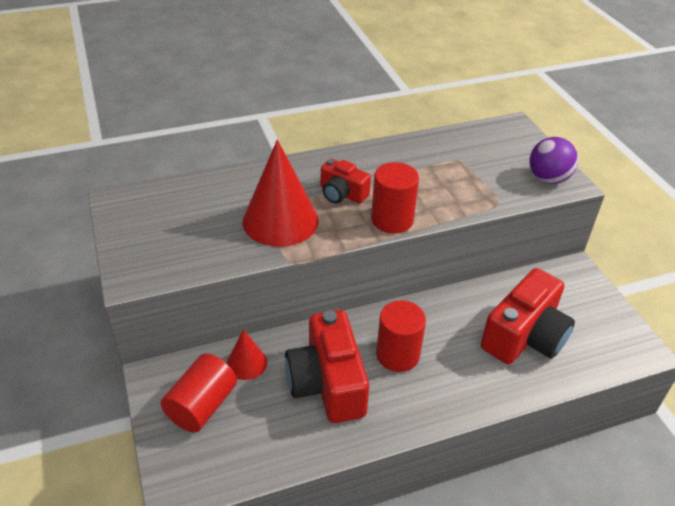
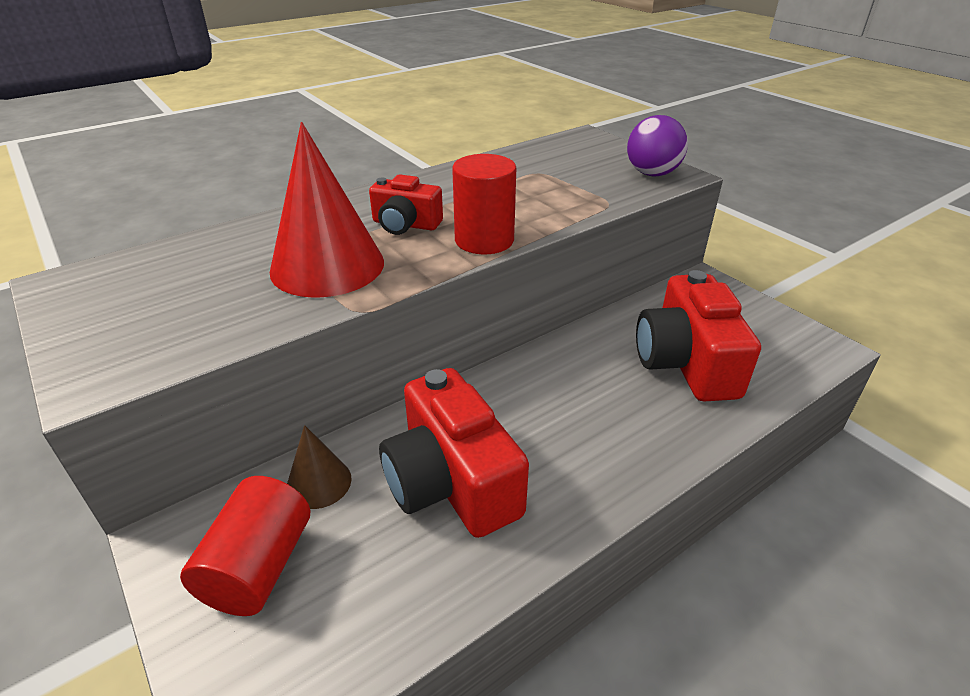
camera: 15 degrees left, 5 degrees down
(246, 363) = (319, 482): red cone -> brown cone
(397, 355) = (536, 420): red cylinder -> none
(524, 336) = (686, 362): red camera -> red camera turned 150 degrees clockwise

